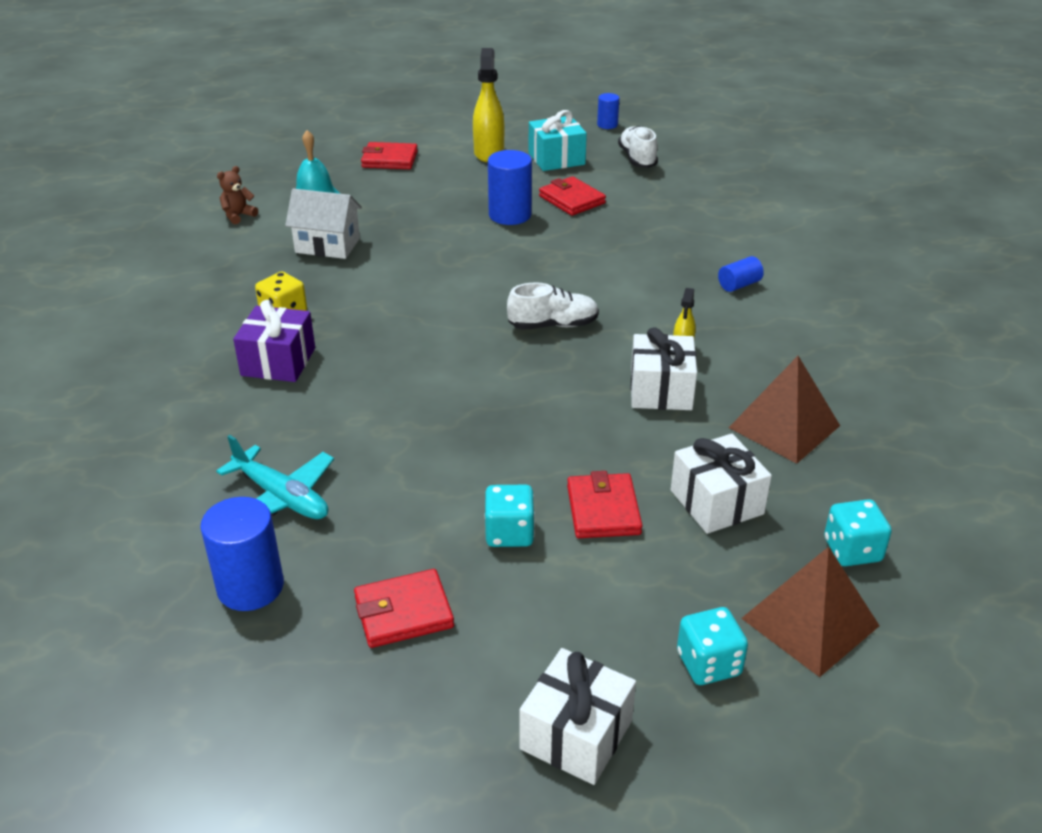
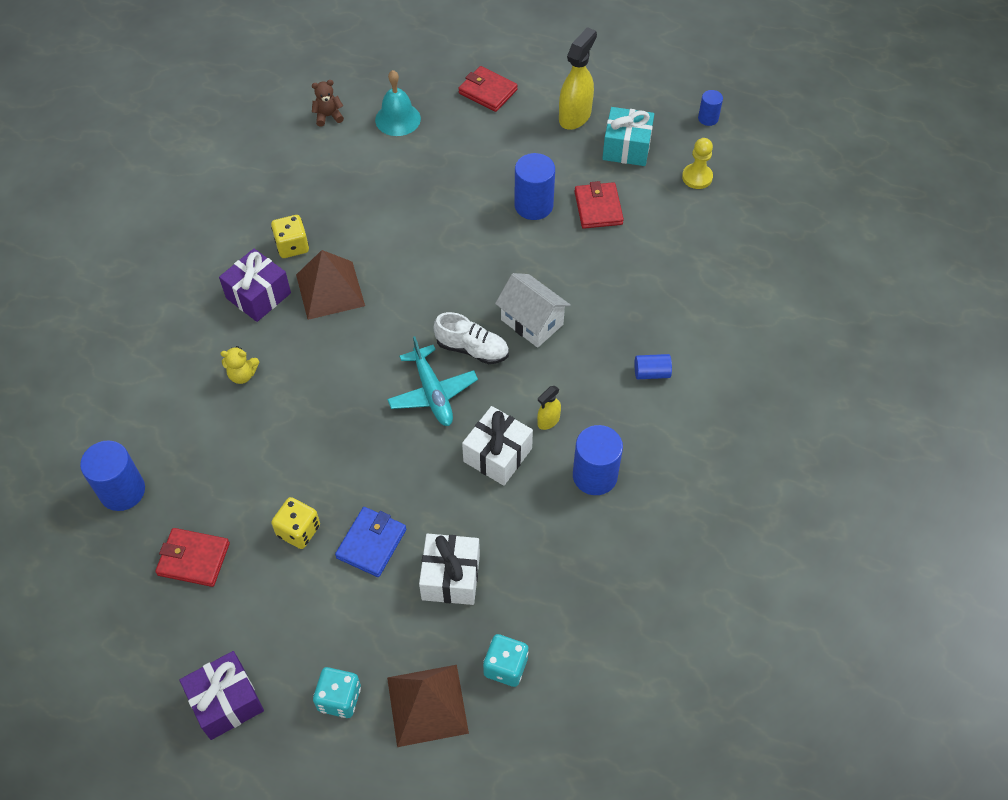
camera: 30 degrees right, 20 degrees up
(282, 497) = (184, 426): turquoise plane -> turquoise plane (433, 393)
(317, 429) = (242, 375): none -> yellow teddy bear
(327, 245) = (370, 181): white house -> white house (532, 322)
(509, 533) = (298, 531): turquoise dice -> yellow dice
(576, 735) = (226, 702): white gift -> purple gift
(603, 510) = (371, 543): red wallet -> blue wallet
(637, 159) = (697, 177): white shoe -> yellow pawn
(769, 370) = (595, 476): none -> blue cylinder
(784, 426) = (557, 535): brown pyramid -> brown pyramid (330, 290)

